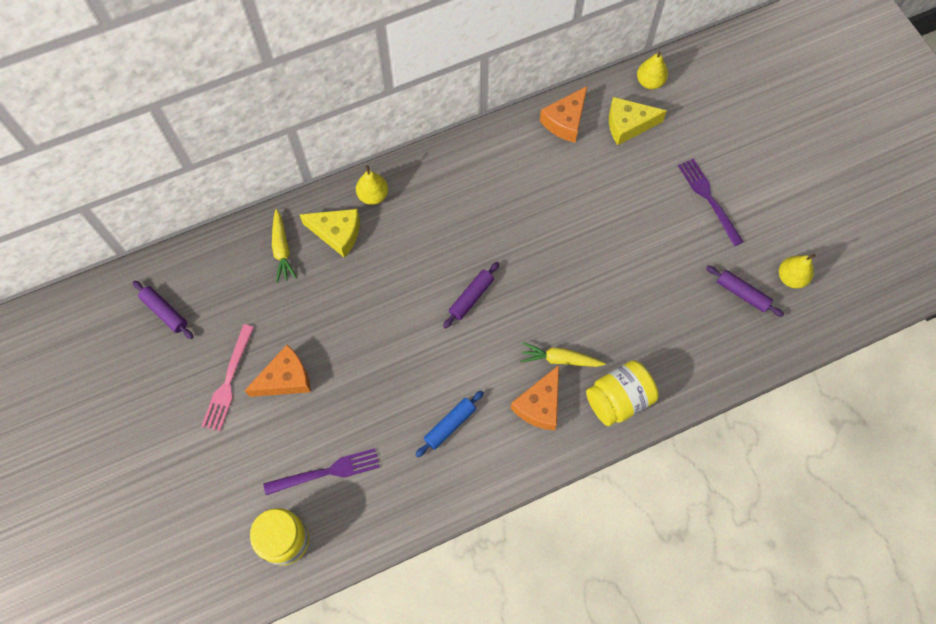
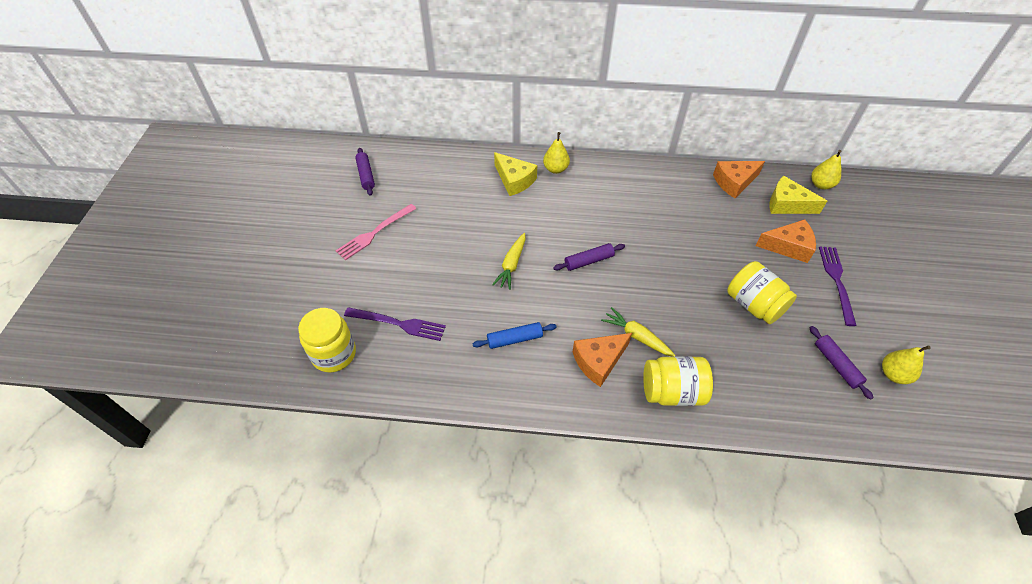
camera: 30 degrees right, 15 degrees down
(282, 250) = (469, 174): yellow carrot -> yellow carrot (511, 265)
(285, 379) = (414, 249): orange cheese -> orange cheese (788, 246)
(647, 266) = (754, 305): none -> yellow jar

